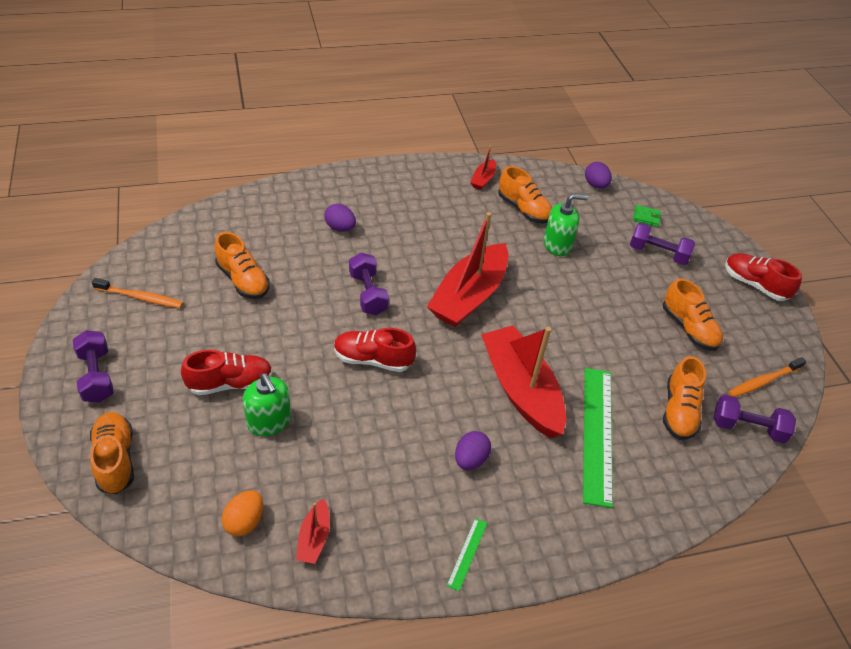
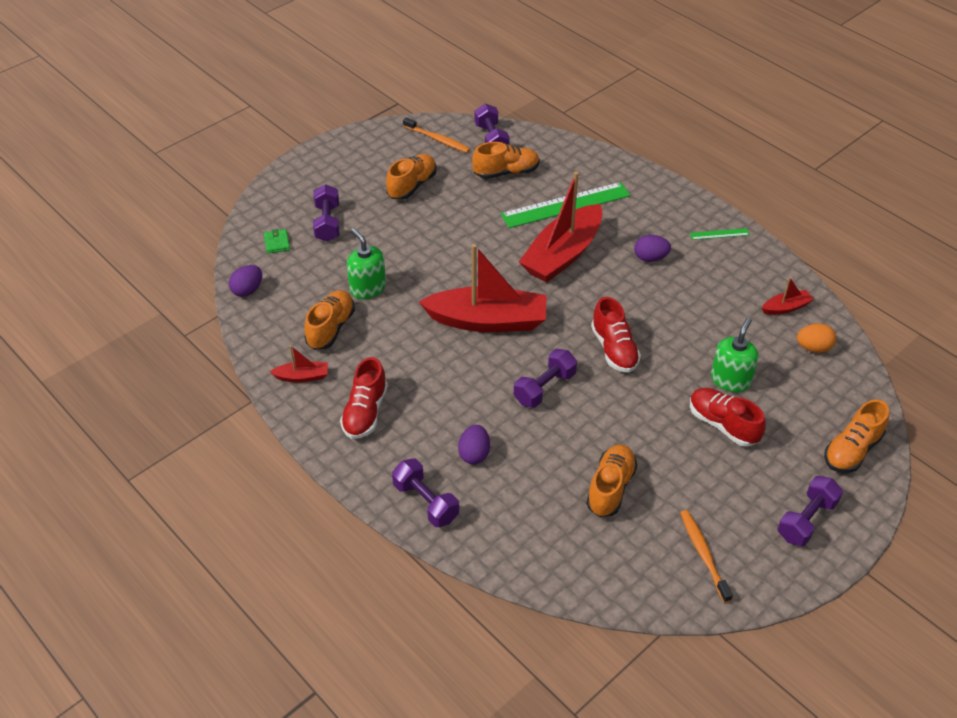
camera: 115 degrees left, 0 degrees up
(322, 190) = (426, 502): none -> purple dumbbell
(754, 285) = (325, 161): red shoe -> red shoe (365, 412)

